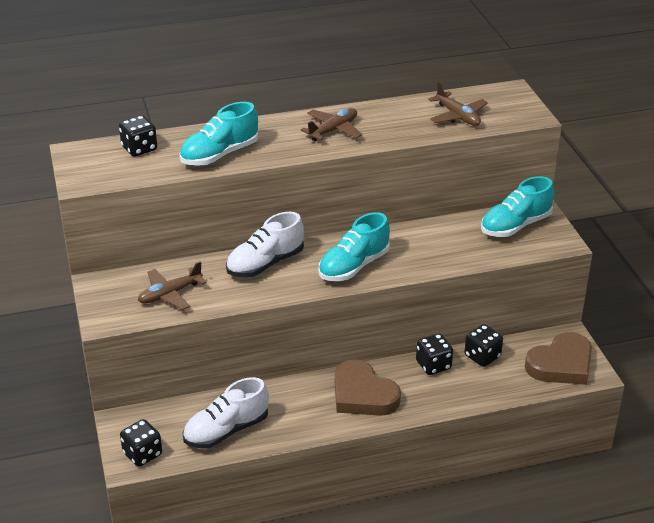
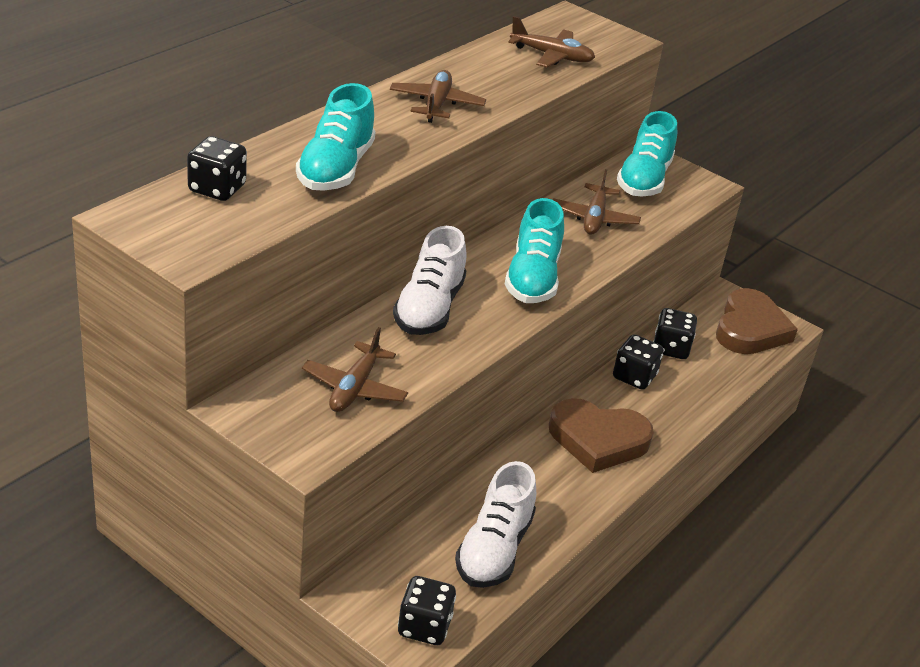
camera: 40 degrees left, 0 degrees up
(444, 241) = (594, 218): none -> brown plane

